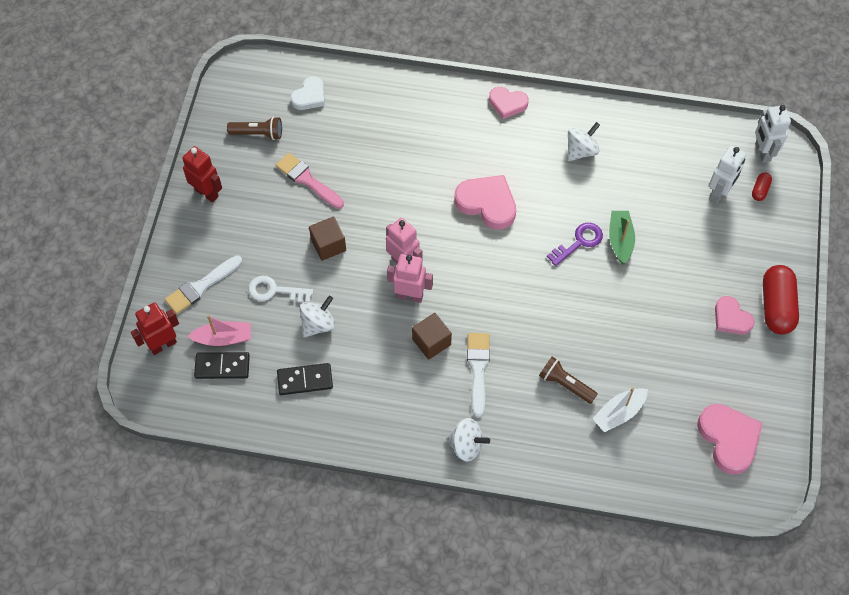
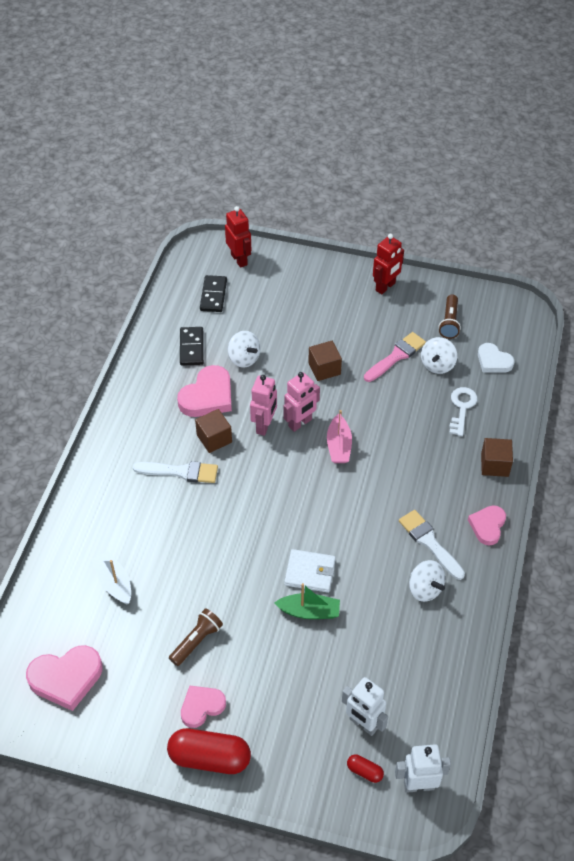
camera: 95 degrees right, 10 degrees down
(201, 286) = (291, 282): white brush -> white brush (429, 542)
(223, 338) = (240, 296): pink boat -> pink boat (339, 446)
(274, 291) = (281, 330): white key -> white key (462, 407)
(438, 97) = (494, 465): none -> brown cube
(466, 445) = (108, 457): white spinning top -> white spinning top (437, 365)
(487, 203) = (362, 496): pink heart -> pink heart (208, 396)
(565, 384) = (153, 541): brown flashlight -> brown flashlight (196, 641)
(579, 242) = (310, 572): purple key -> white wallet

